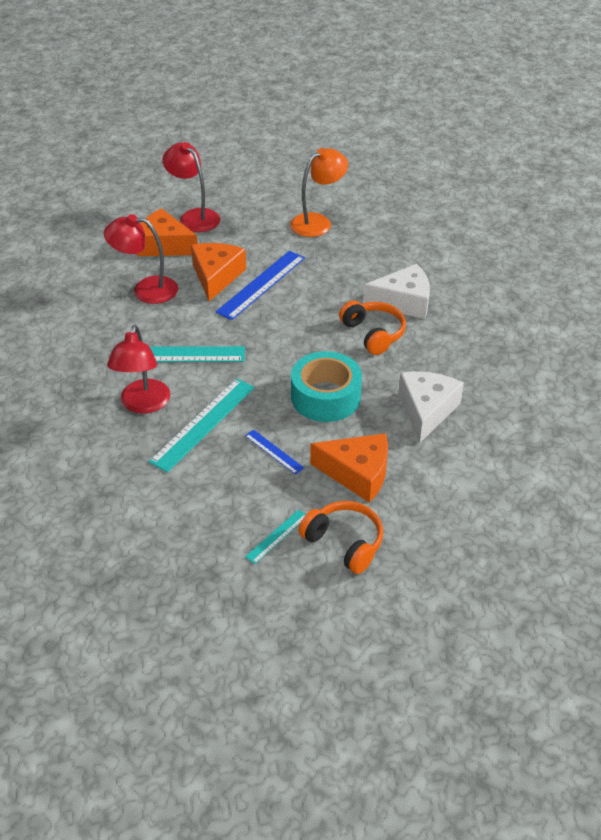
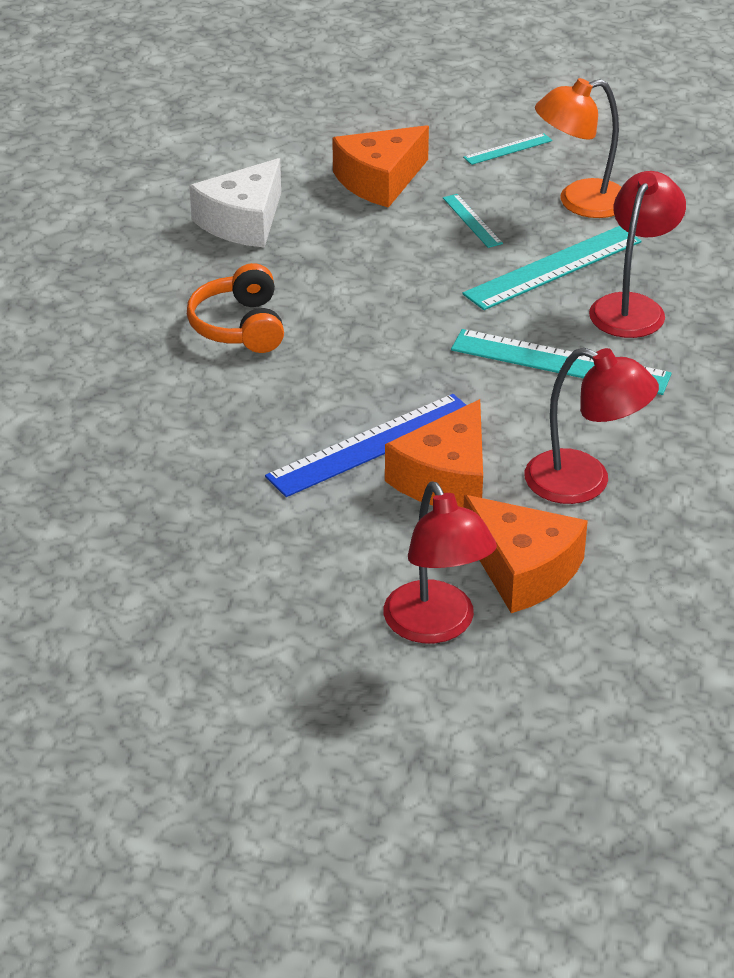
camera: 160 degrees left, 5 degrees down
(274, 452) = (472, 220): blue ruler -> turquoise ruler
(318, 222) = (189, 549): orange lamp -> orange lamp (580, 202)
(325, 397) = (367, 263): turquoise tape -> none
(344, 542) = (435, 130): orange headphones -> none
(357, 473) = (379, 180): orange cheese -> orange cheese turned 75 degrees counterclockwise
(403, 302) = (154, 362): white cheese -> none

